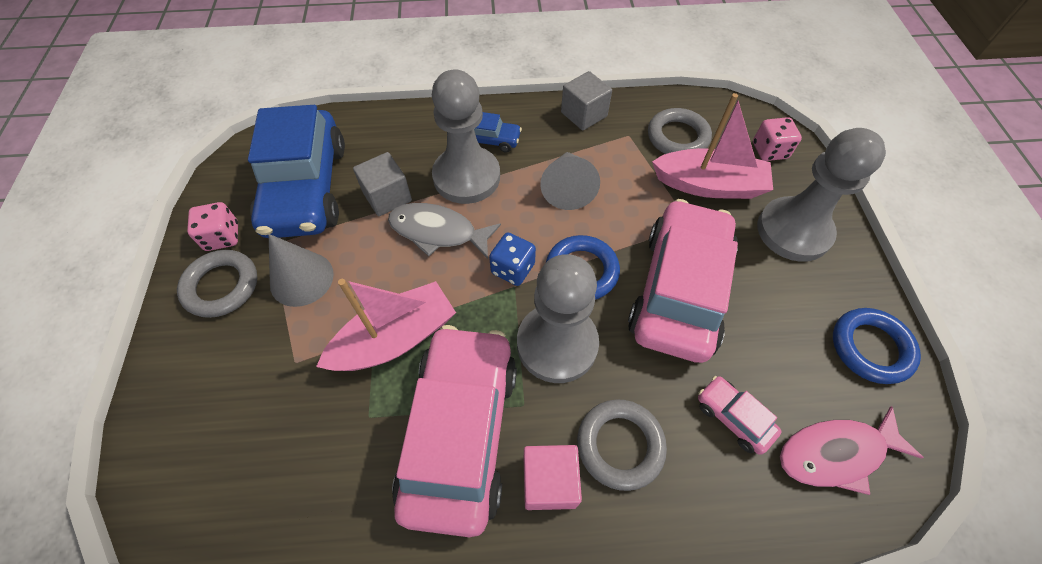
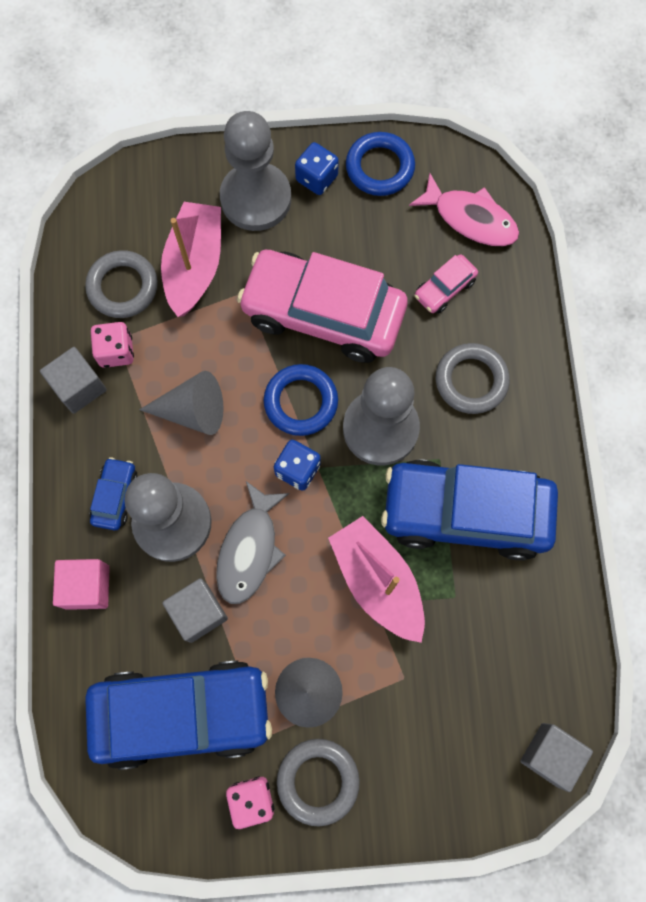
camera: 90 degrees left, 15 degrees up
(174, 519) = (550, 754): none -> grey cube
(460, 432) = (465, 513): pink car -> blue car
(549, 482) = (503, 438): pink cube -> pink cube (87, 587)
(769, 151) = (149, 197): pink dice -> pink dice (116, 351)
(835, 284) = (316, 178): none -> blue dice
(836, 453) = (470, 219): pink fish -> pink fish turned 45 degrees counterclockwise

